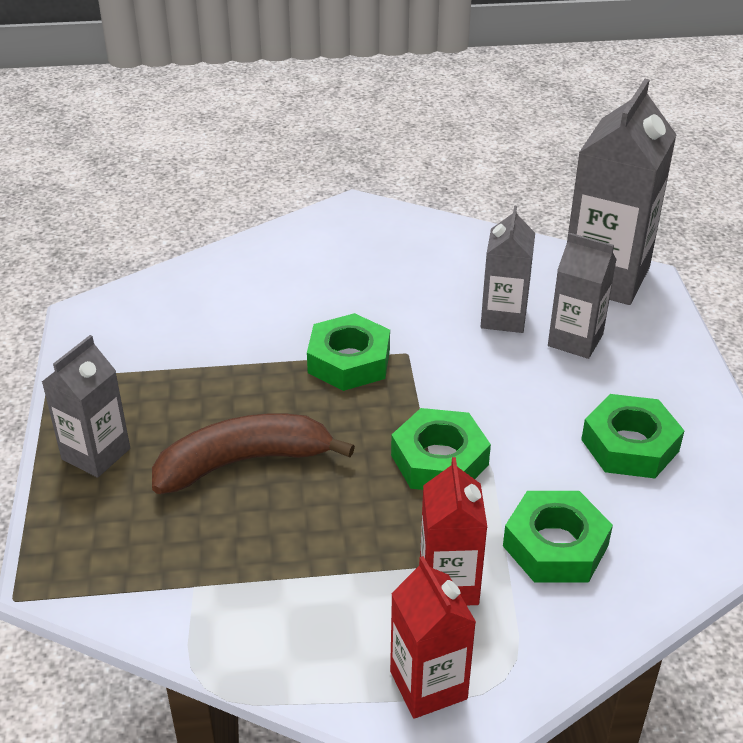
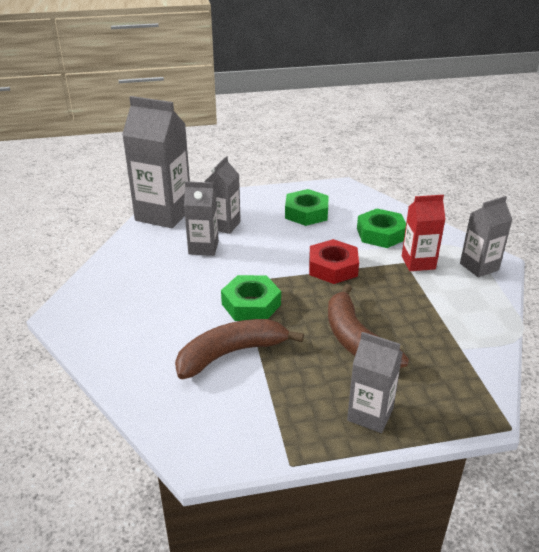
camera: 95 degrees left, 5 degrees down
(246, 339) = (231, 353): none -> brown banana
(428, 685) = (479, 267): red carton -> grey carton
(439, 460) = (333, 267): green nut -> red nut

